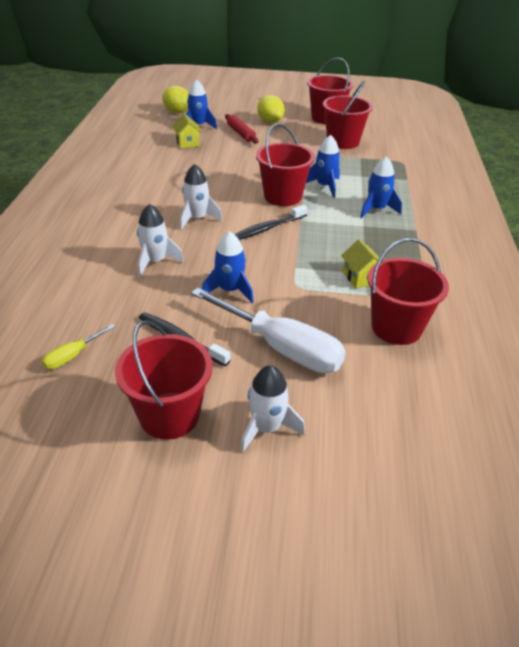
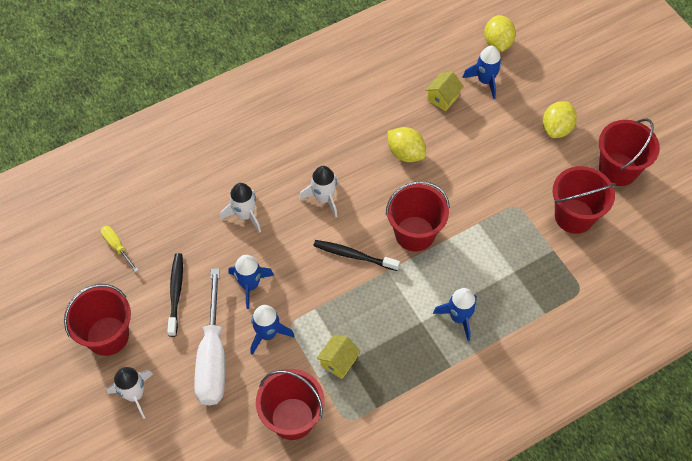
camera: 55 degrees right, 20 degrees up
(73, 355) = (117, 247): yellow screwdriver -> yellow screwdriver turned 45 degrees clockwise
(210, 172) = (405, 153): none -> yellow lemon
(240, 133) = (504, 123): red rolling pin -> none
(324, 186) = (463, 254): blue rocket -> blue rocket (267, 334)

